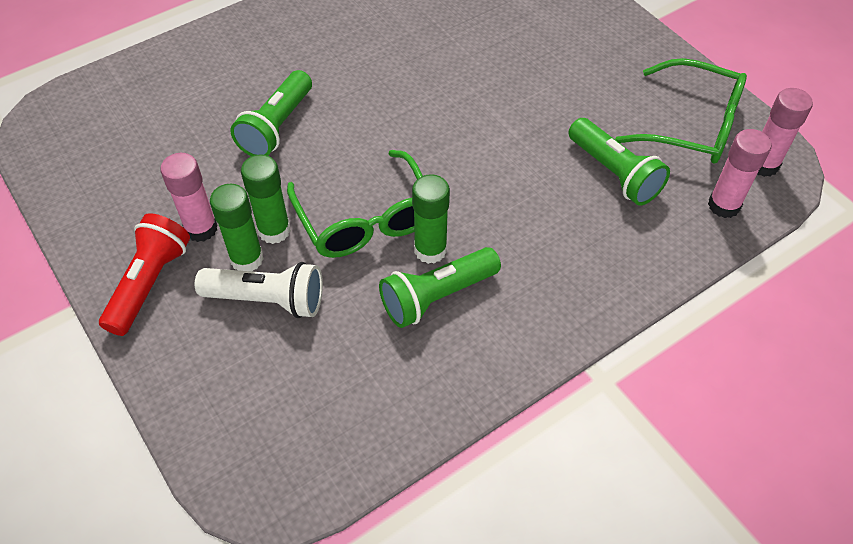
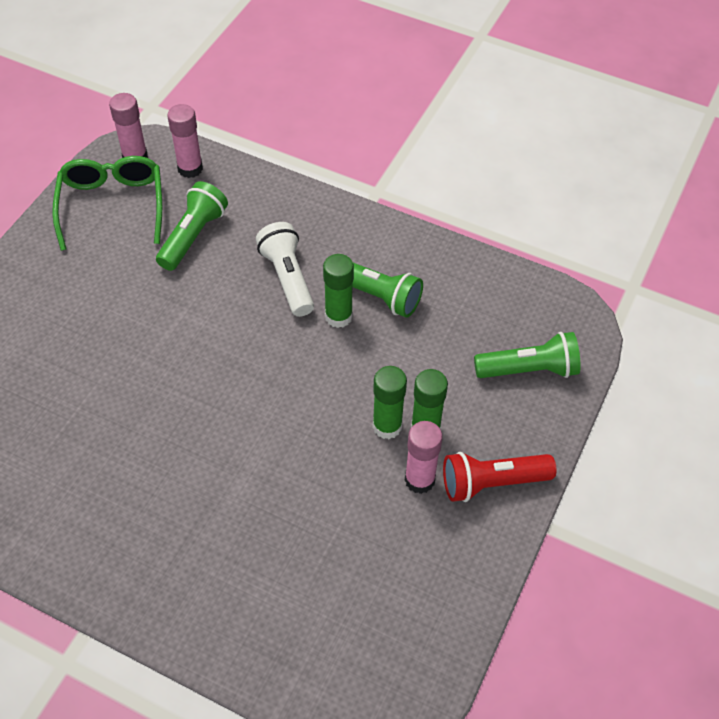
camera: 120 degrees left, 0 degrees up
(267, 299) = (450, 395): white flashlight -> white flashlight (287, 278)
(277, 127) = (275, 490): green flashlight -> green flashlight (529, 370)
(365, 219) = (336, 370): green glasses -> none

